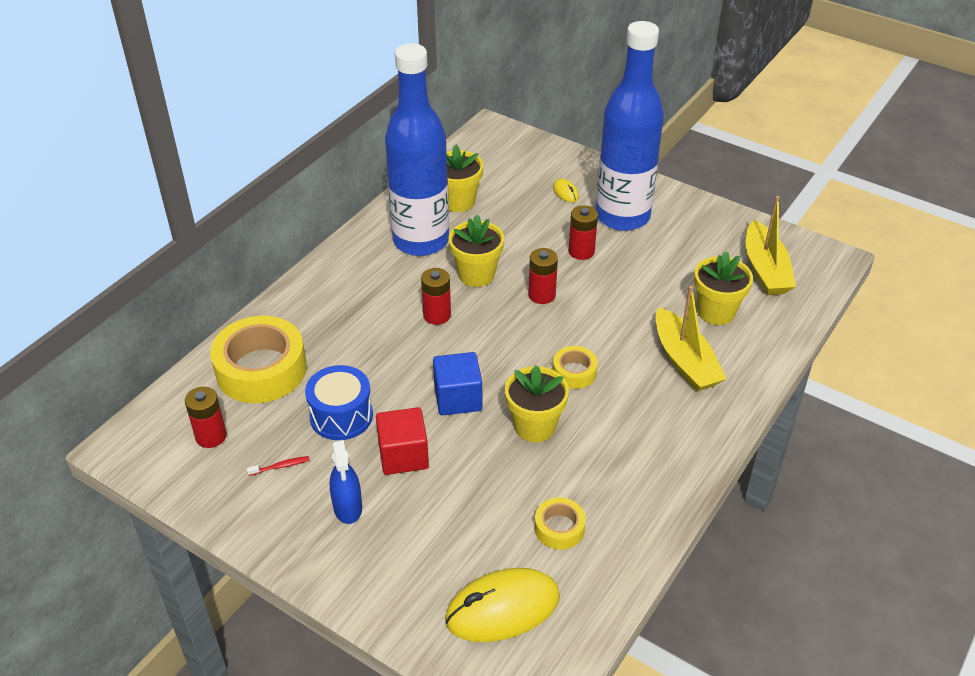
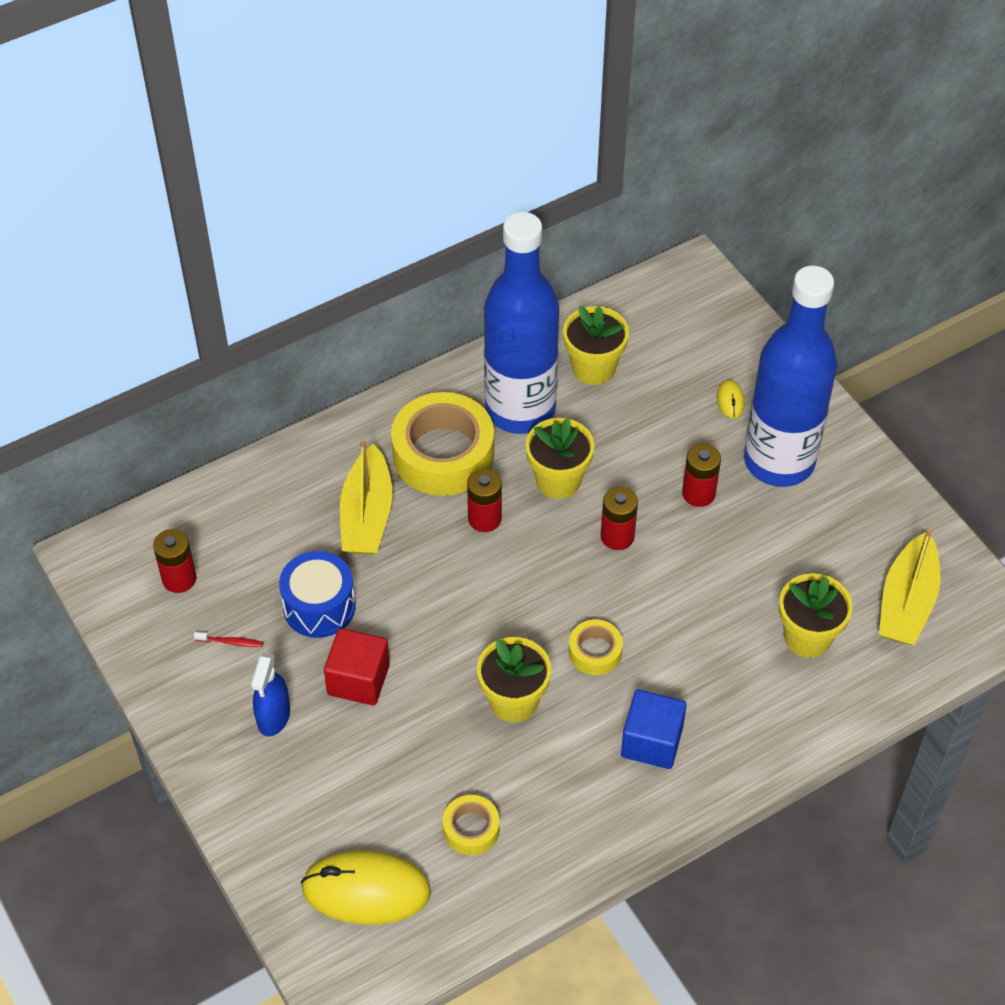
camera: 25 degrees right, 10 degrees up
(261, 369) = (265, 516): yellow tape -> yellow tape (443, 454)
(458, 398) = (451, 634): blue cube -> blue cube (651, 742)
(685, 361) = (729, 687): yellow boat -> yellow boat (367, 515)

